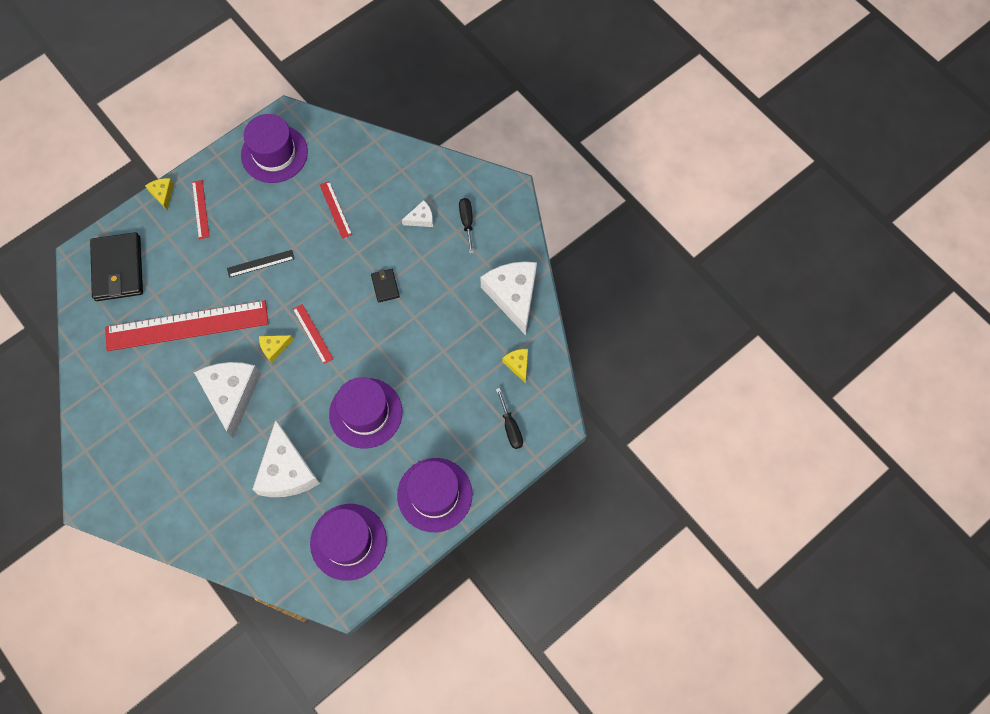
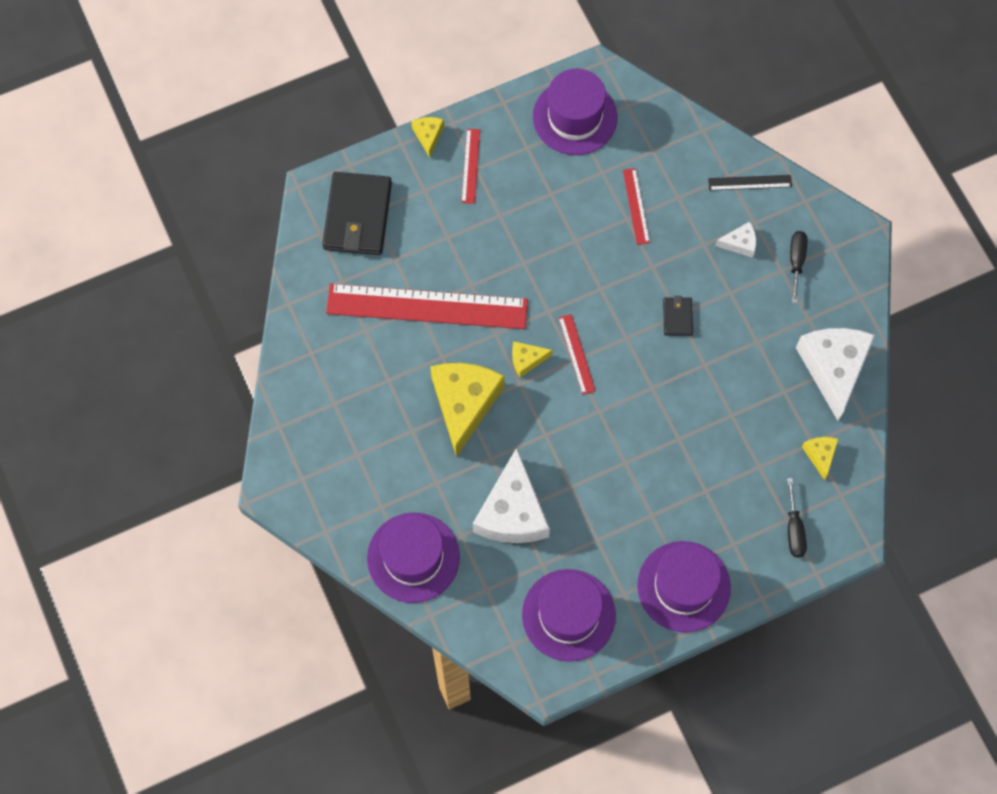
camera: 15 degrees right, 0 degrees up
(231, 394) = (464, 404): white cheese -> yellow cheese
(260, 263) = (530, 252): black ruler -> black ruler (749, 183)
(365, 413) = (621, 467): purple hat -> purple hat (413, 557)

